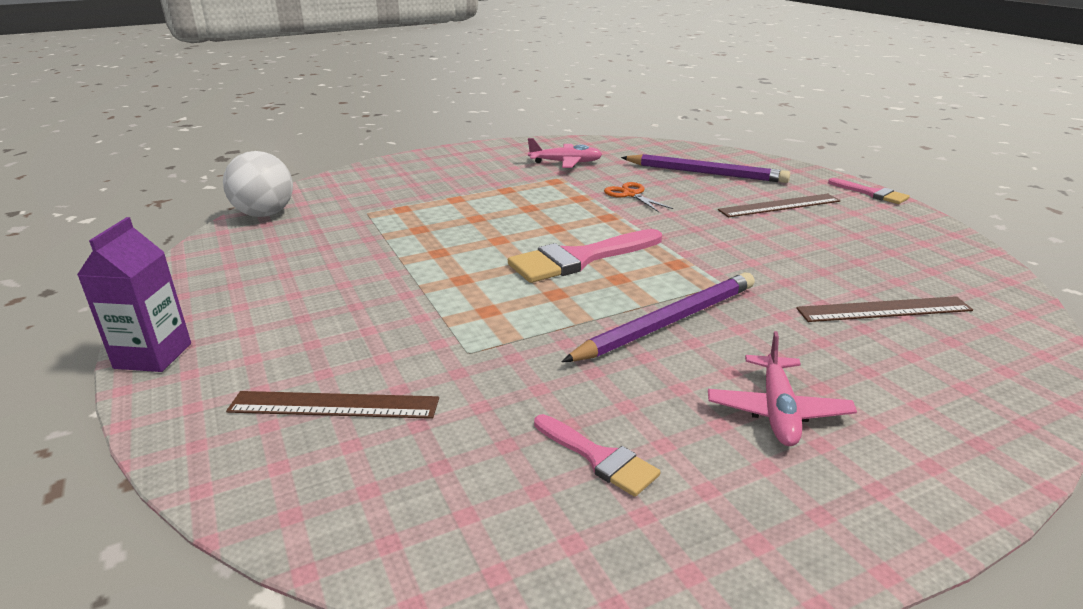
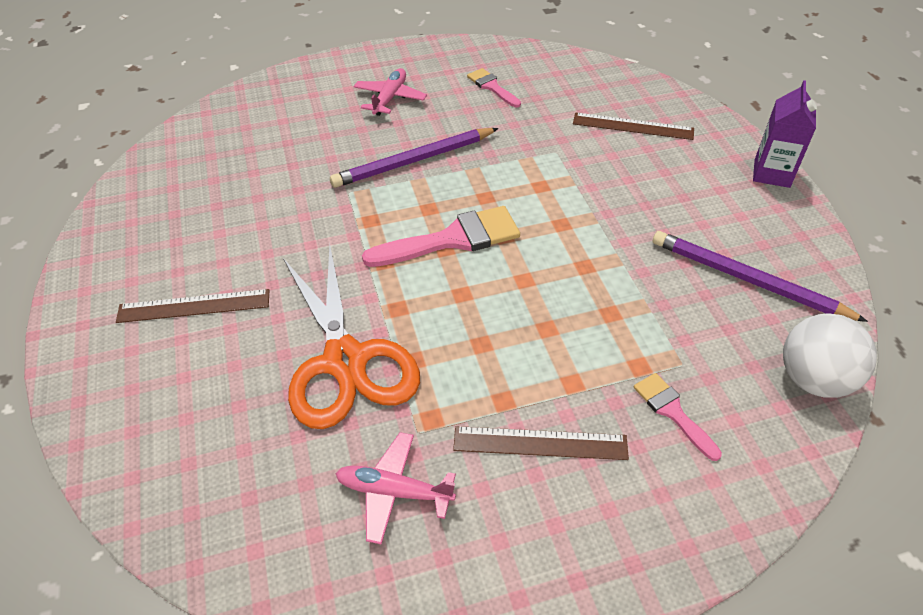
camera: 170 degrees left, 20 degrees up
(631, 195) = (345, 360): orange scissors -> orange scissors, size x2.32
(705, 173) = (209, 412): purple pencil -> purple pencil (748, 280)
(871, 193) = (64, 318): pink brush -> pink brush (672, 412)
(883, 309) = (257, 154): brown ruler -> brown ruler (540, 443)

